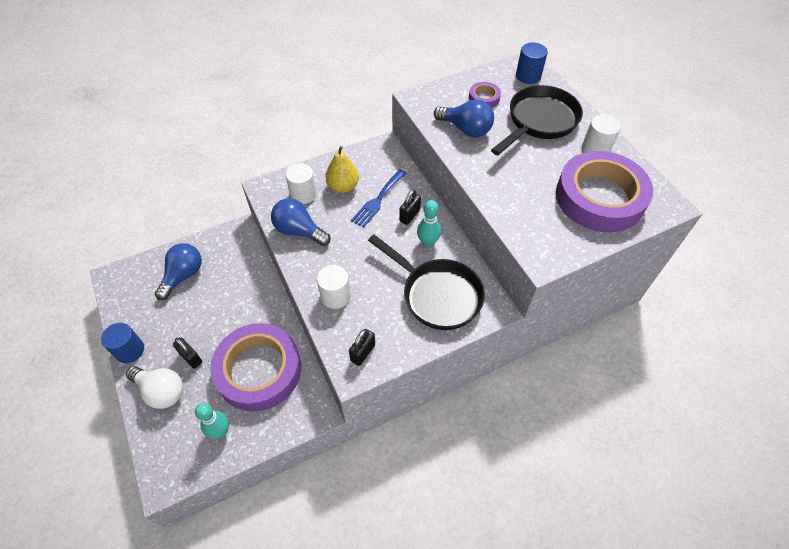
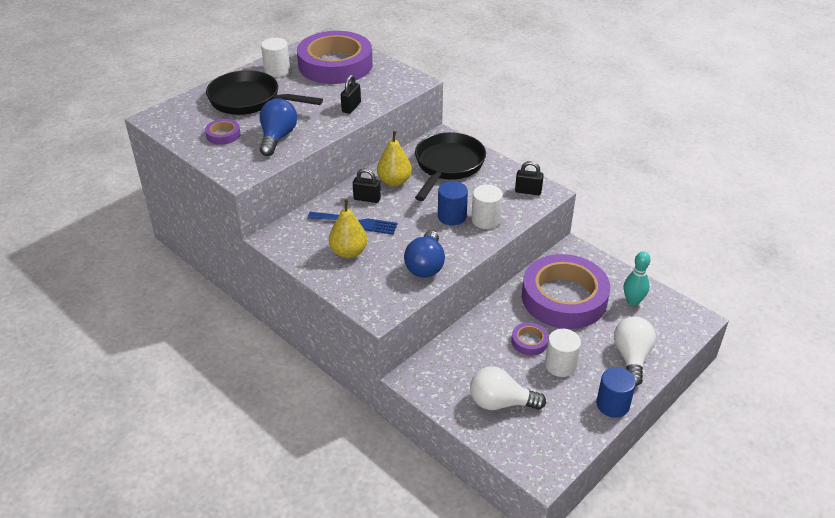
camera: 110 degrees left, 15 degrees down
(183, 275) = (500, 403): blue light bulb -> white light bulb
(191, 358) = (586, 351): black padlock -> black padlock (351, 107)
(227, 319) = (529, 341): none -> purple tape
(303, 194) = (374, 278): white cylinder -> white cylinder (560, 365)
(428, 242) = (394, 181): turquoise bowling pin -> yellow pear
(528, 76) = (177, 114): blue cylinder -> blue cylinder (452, 216)

